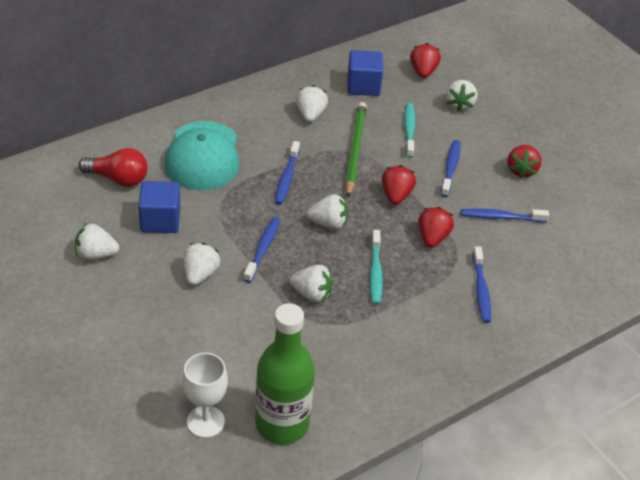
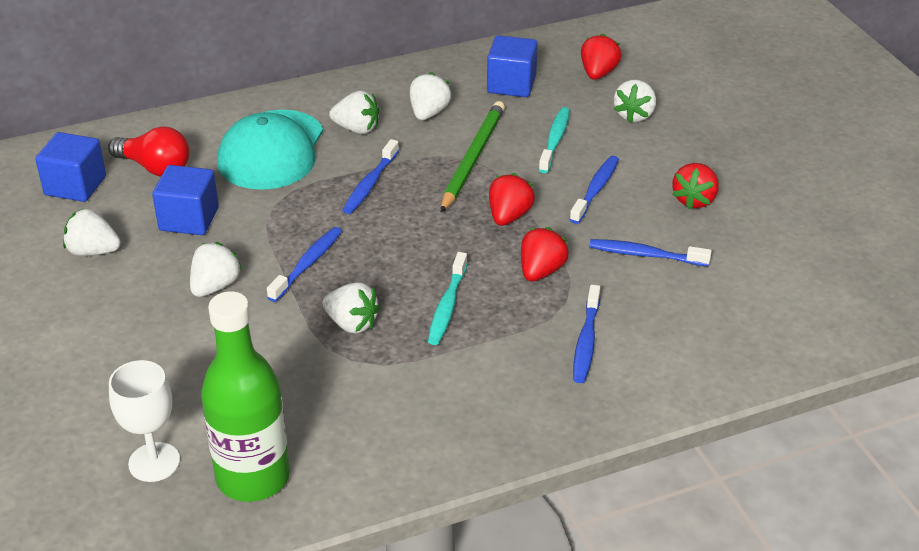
camera: 15 degrees right, 5 degrees down
(61, 200) = (75, 186): none -> blue cube
(328, 224) = (405, 242): white strawberry -> white strawberry (357, 129)

